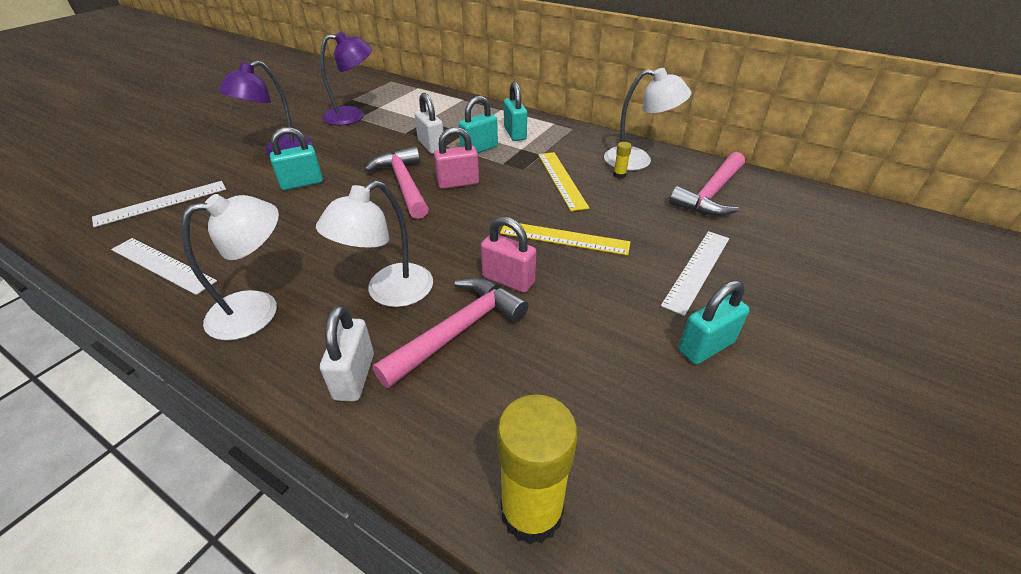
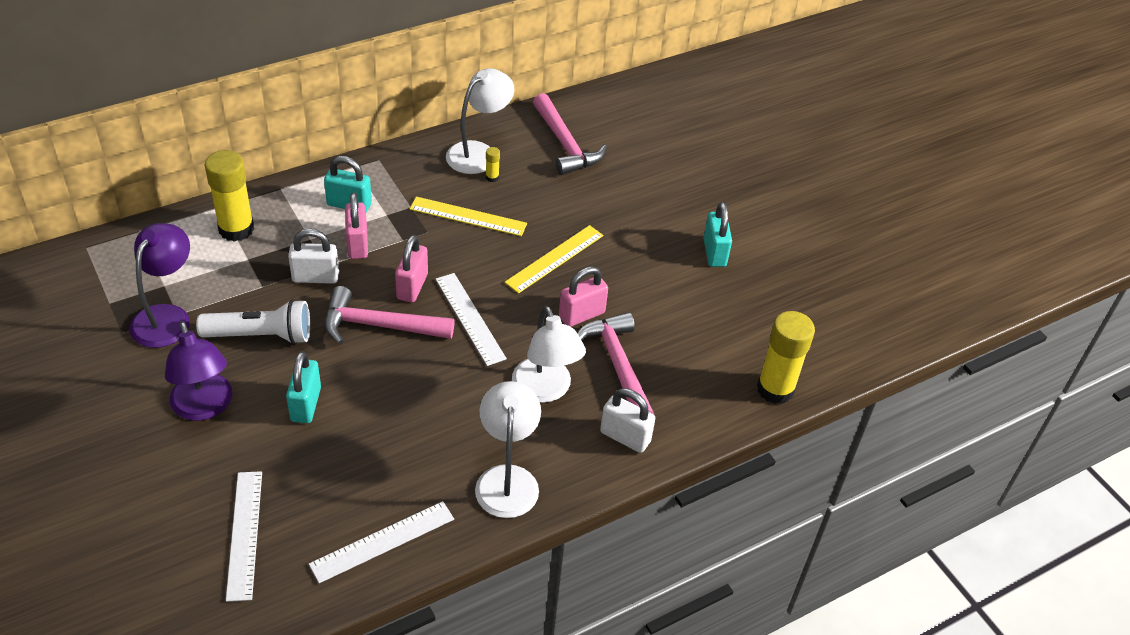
camera: 65 degrees left, 5 degrees up
(359, 147) = (261, 336): none -> white flashlight
(449, 109) = (236, 229): none -> yellow glue stick
(479, 149) = (357, 244): turquoise padlock -> pink padlock
(697, 270) = (645, 211): white ruler -> white ruler (470, 318)

